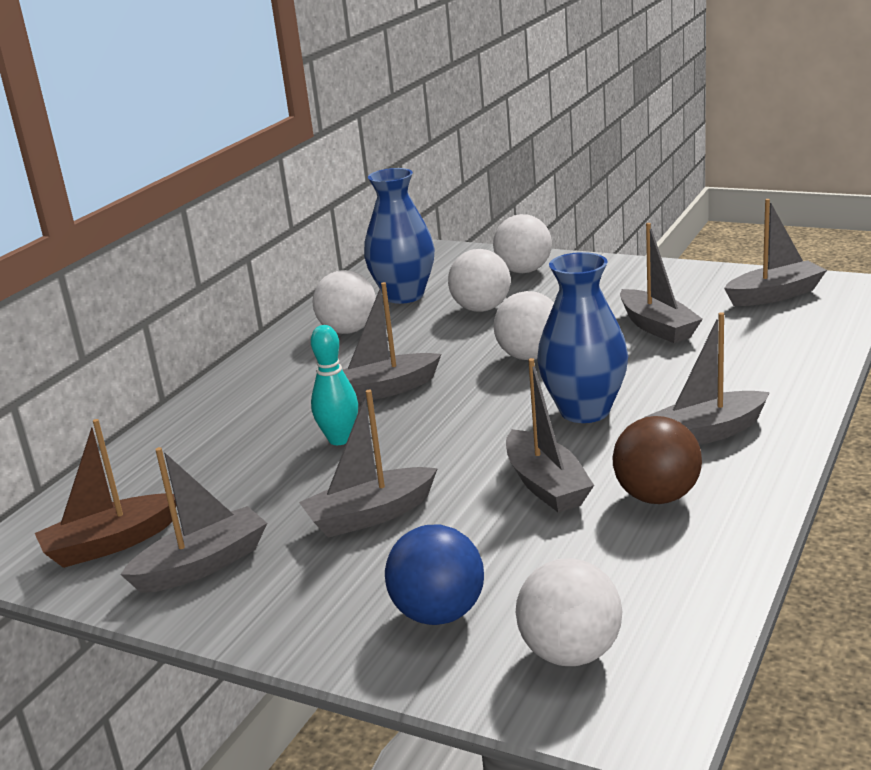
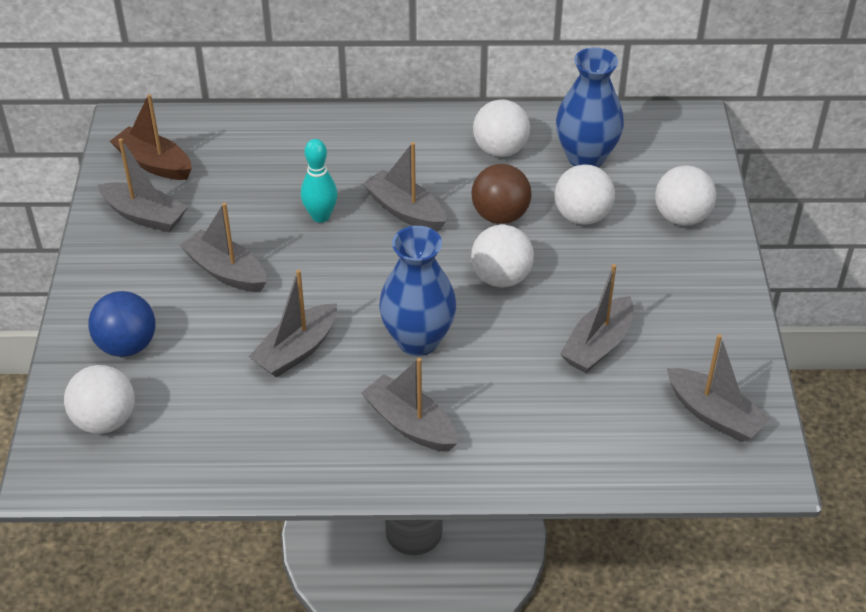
camera: 60 degrees right, 20 degrees up
(657, 497) = (302, 417): brown ball -> brown ball (500, 215)

